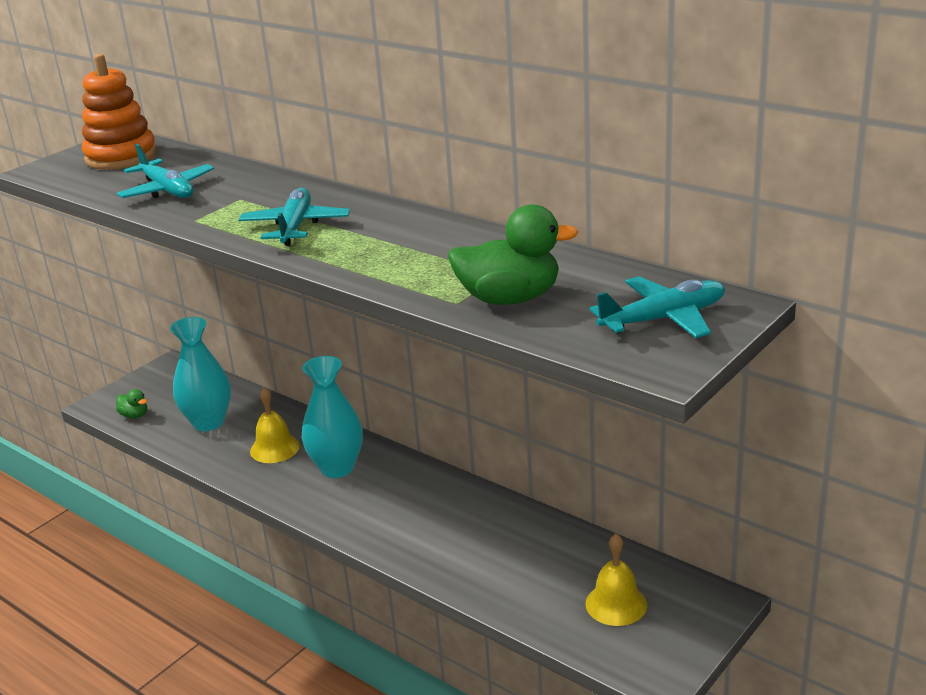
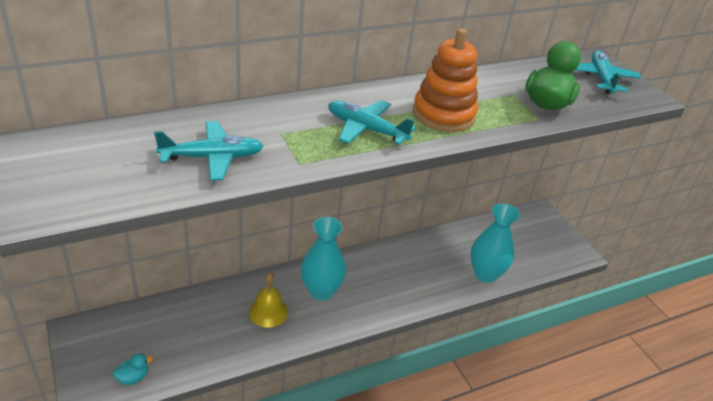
camera: 70 degrees left, 10 degrees up
(121, 157) = (83, 157): orange stacking toy -> orange stacking toy (443, 114)
(134, 415) = (133, 377): green duck -> turquoise duck
(208, 422) = (195, 335): turquoise vase -> turquoise vase (485, 274)
(616, 604) = (524, 242): yellow bell -> none

